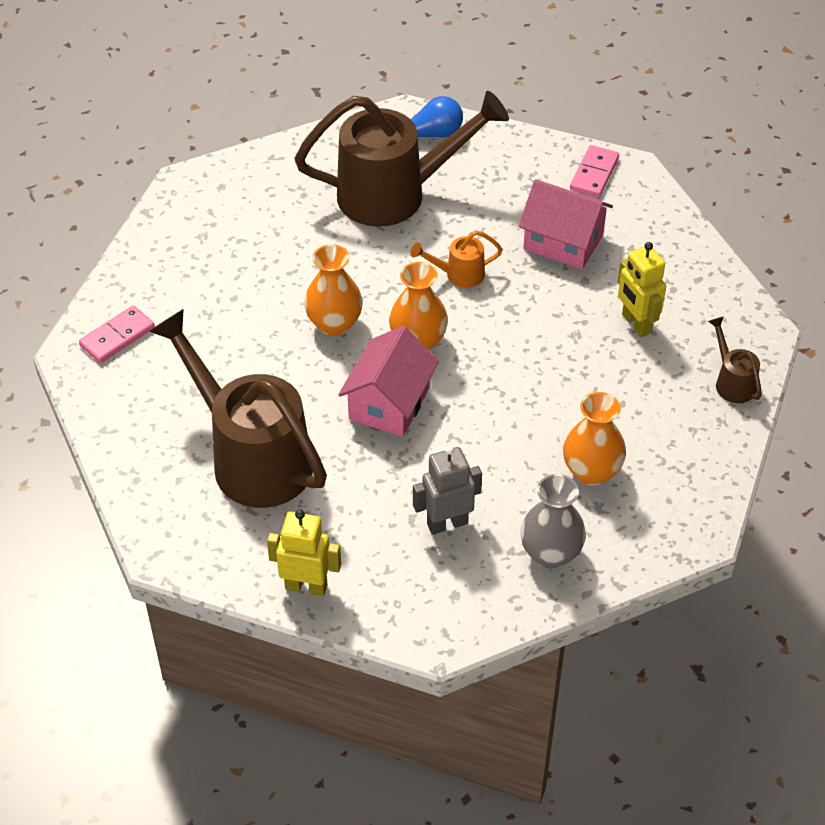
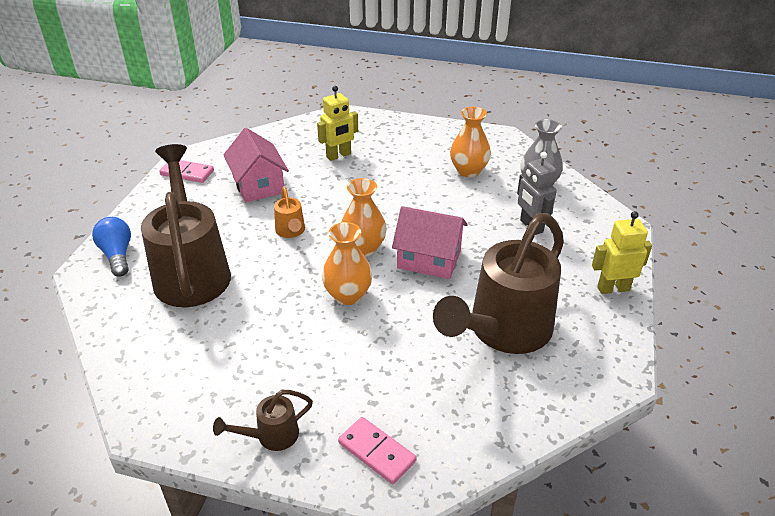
camera: 95 degrees left, 10 degrees down
(306, 586) = (613, 288): yellow robot -> yellow robot turned 75 degrees clockwise
(563, 242) = (258, 185): pink house -> pink house turned 45 degrees counterclockwise
(732, 382) = (385, 124): brown watering can -> brown watering can (271, 436)

